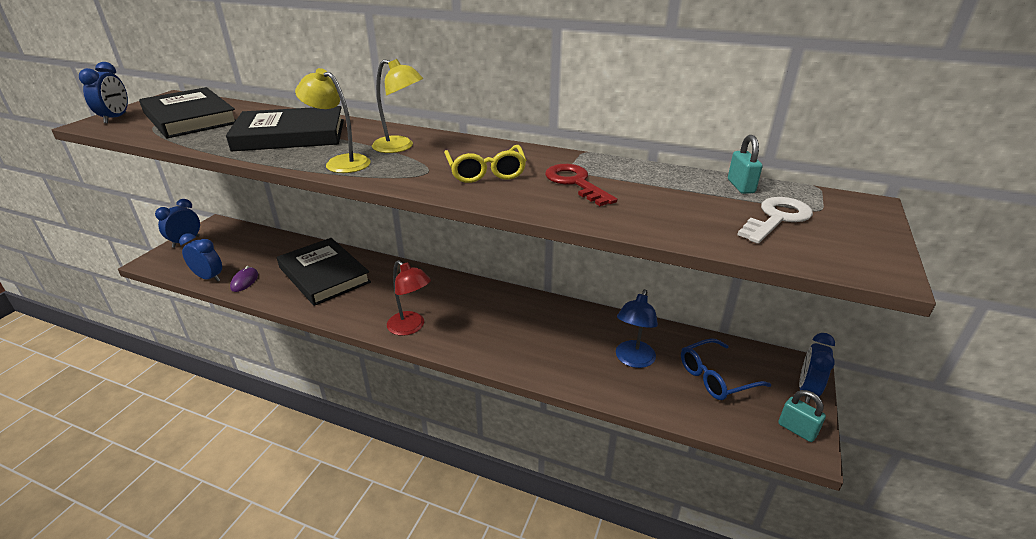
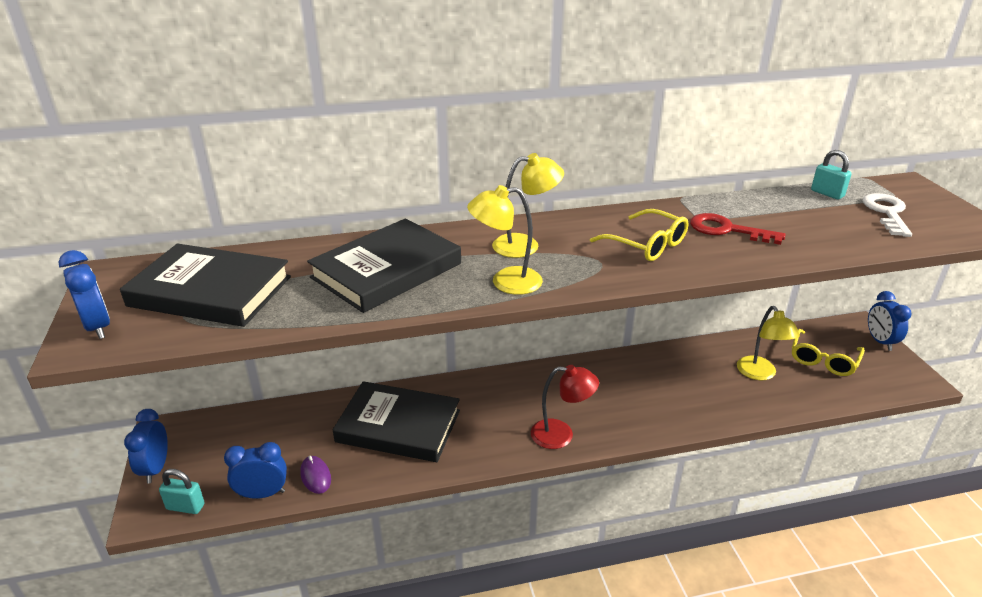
camera: 35 degrees left, 0 degrees up
(633, 360) = (760, 374): blue lamp -> yellow lamp
(715, 377) = (823, 360): blue glasses -> yellow glasses
(797, 429) = (906, 373): turquoise padlock -> turquoise padlock (185, 507)

